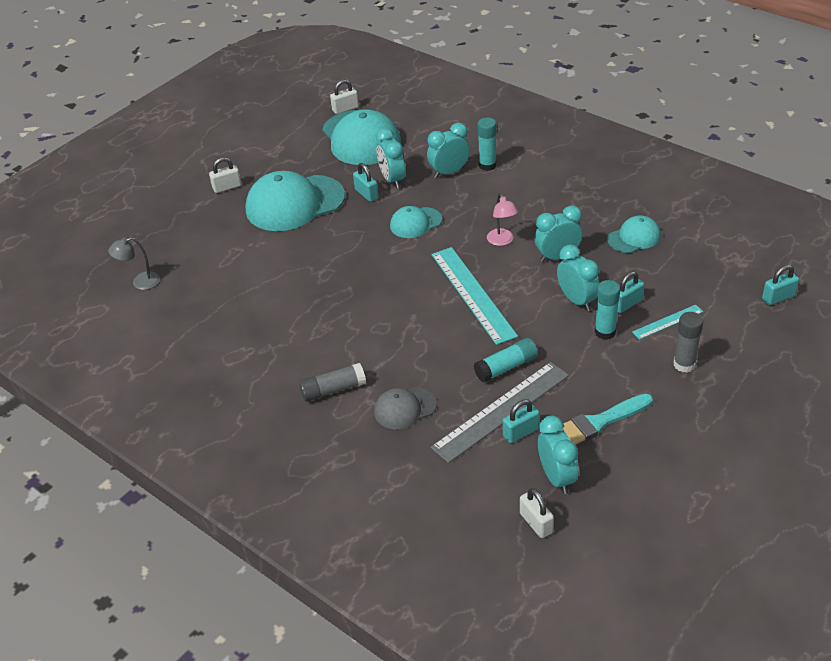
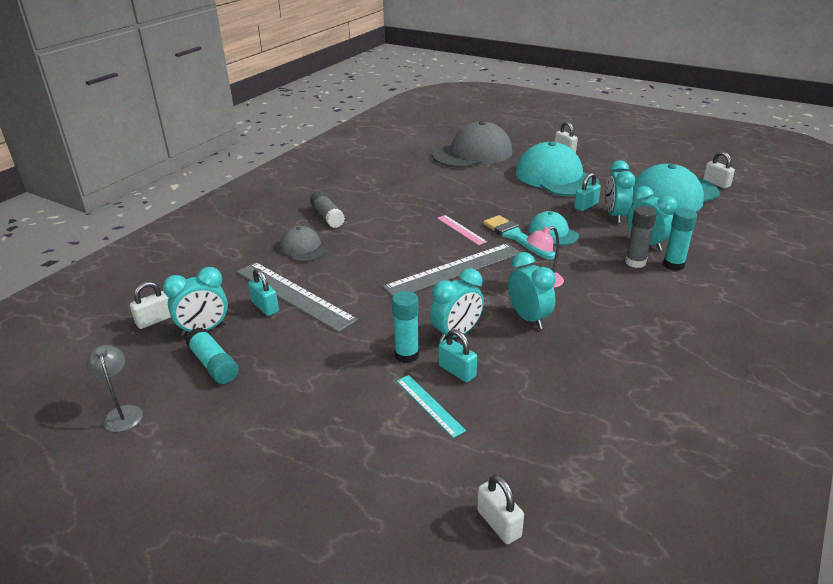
camera: 80 degrees right, 10 degrees down
(140, 282) = (440, 139): grey lamp -> grey lamp (122, 413)
(201, 258) = (472, 153): none -> grey cap
(392, 180) = (615, 216): turquoise clock -> turquoise clock turned 60 degrees counterclockwise
(393, 283) = (461, 229): none -> pink ruler
(473, 294) = (454, 270): turquoise ruler -> grey ruler
(506, 367) = (351, 294): turquoise glue stick -> turquoise glue stick (213, 365)
(598, 422) = (270, 353): turquoise brush -> turquoise brush (516, 236)
(634, 237) = (586, 376): turquoise cap -> none
(684, 364) = (354, 418): grey glue stick -> grey glue stick (635, 262)
(778, 297) = (498, 523): turquoise padlock -> white padlock

